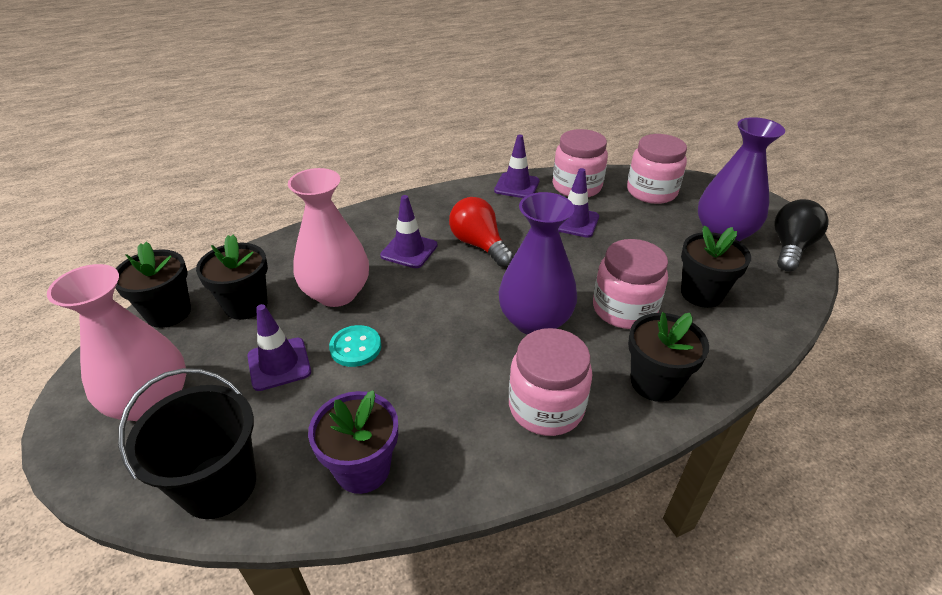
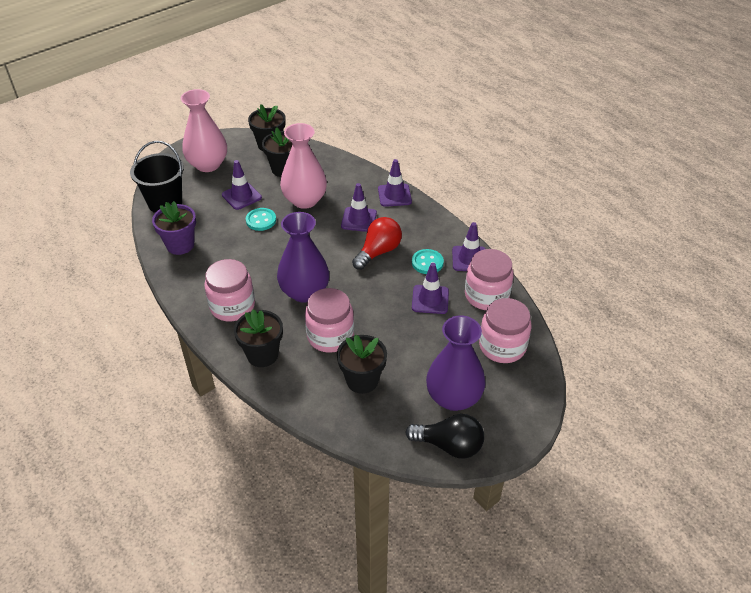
camera: 75 degrees right, 5 degrees up
(378, 215) = (394, 195): none -> purple traffic cone
(512, 213) = (427, 263): none -> turquoise button

